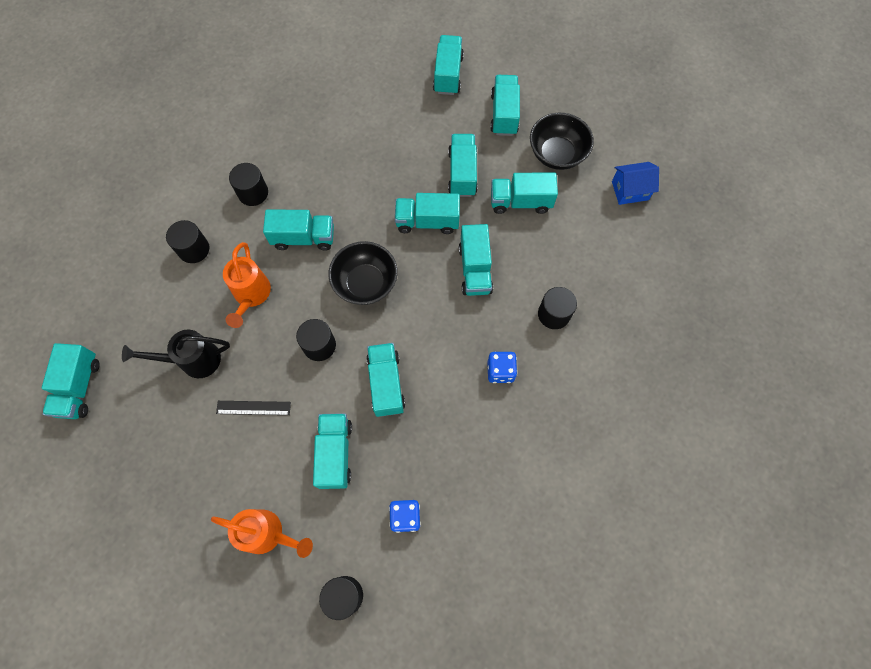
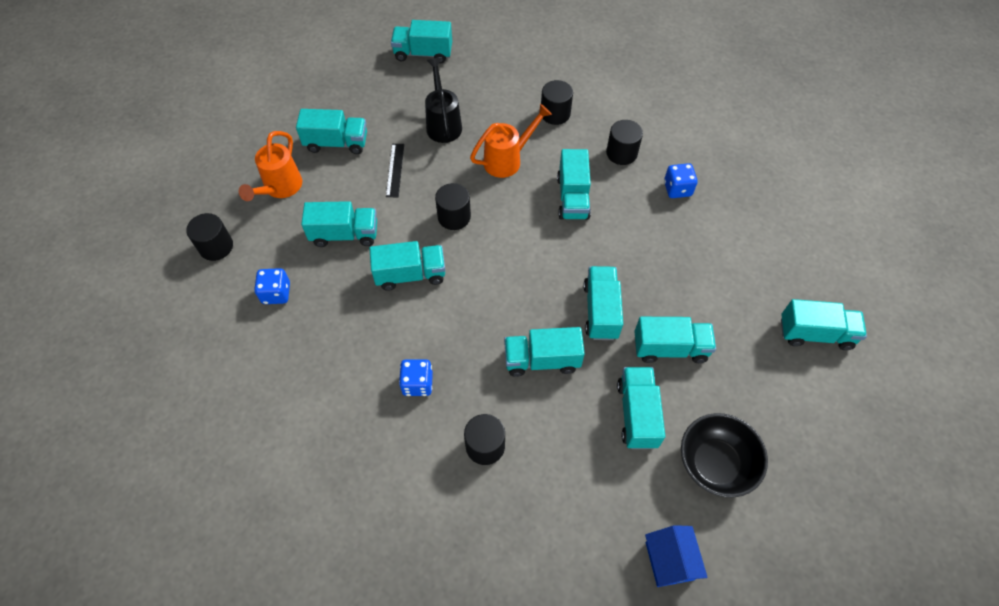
camera: 90 degrees right, 10 degrees down
(251, 295) = (507, 160): orange watering can -> orange watering can turned 150 degrees clockwise
(300, 151) = (677, 189): none -> blue dice
(365, 283) = (522, 253): black bowl -> none
(504, 114) = (767, 399): turquoise truck -> turquoise truck (336, 143)

